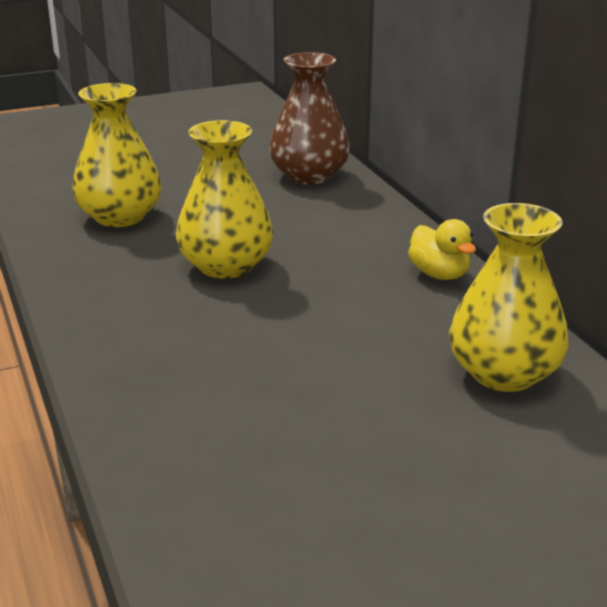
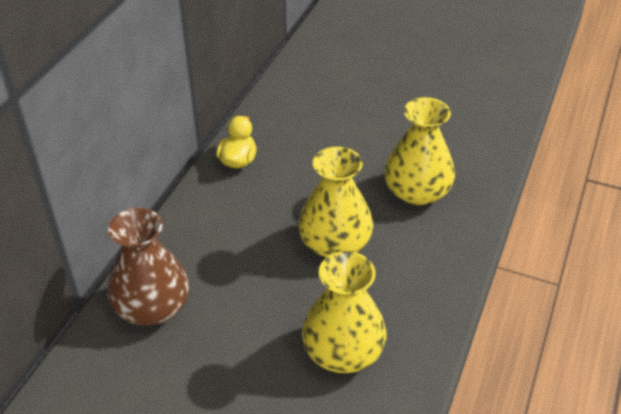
camera: 135 degrees left, 15 degrees up
(503, 373) = (307, 98): yellow vase -> yellow vase (417, 192)

